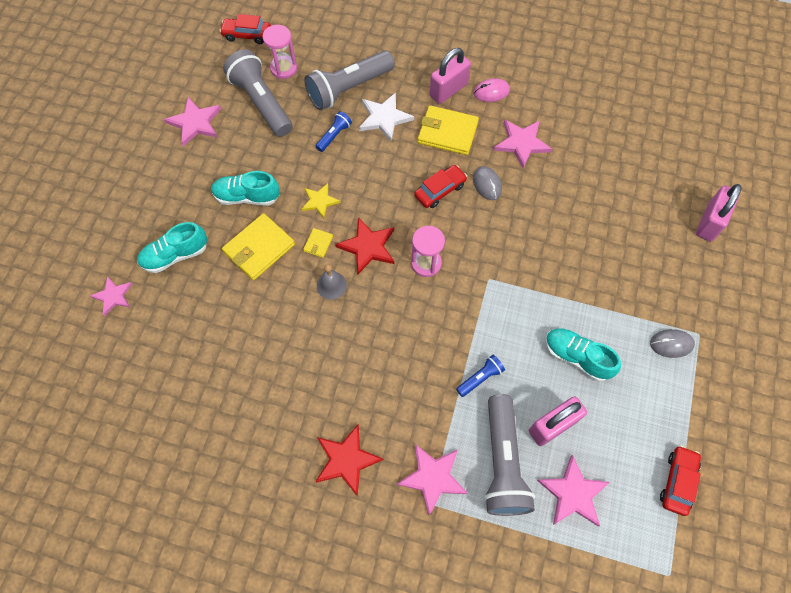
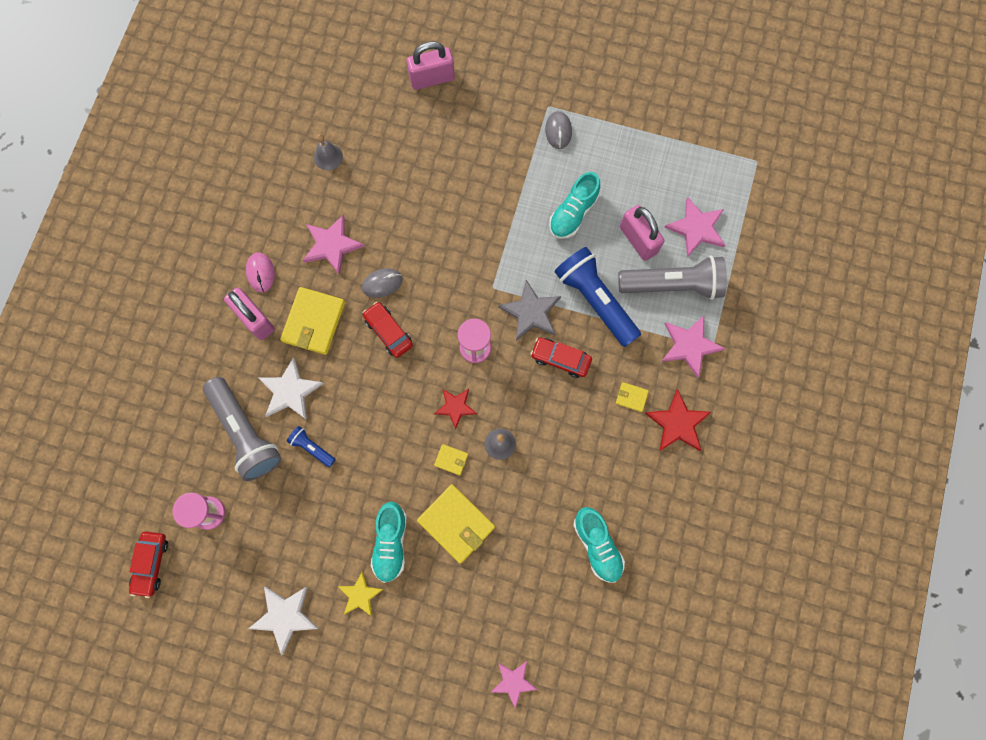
camera: 90 degrees left, 10 degrees up
(175, 255) = (464, 617): turquoise shoe -> turquoise shoe (597, 545)
(195, 123) = (285, 616): pink star -> white star
(262, 102) = (259, 536): grey flashlight -> none
(319, 201) = (398, 460): yellow star -> yellow star (360, 595)
(368, 247) = (455, 407): red star -> red star, size x0.66
(375, 412) = (631, 397): none -> yellow wallet
(464, 314) = (531, 312): none -> grey star
(480, 378) = (595, 300): blue flashlight -> blue flashlight, size x2.14
(609, 137) = (328, 157): none -> grey bell
(677, 481) = (682, 144): red car -> red car (560, 359)
(709, 222) = (432, 78): pink padlock -> pink padlock turned 45 degrees counterclockwise

